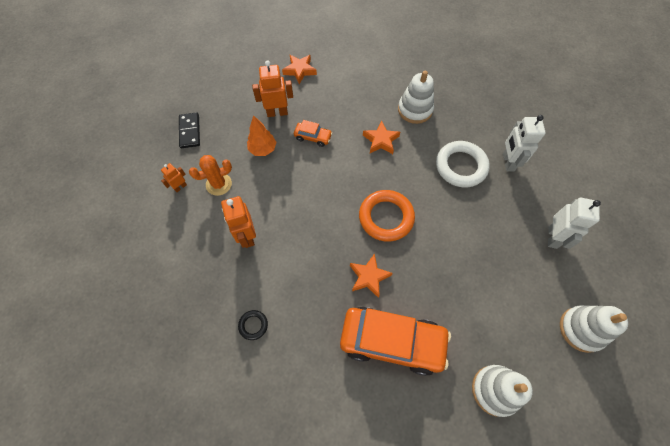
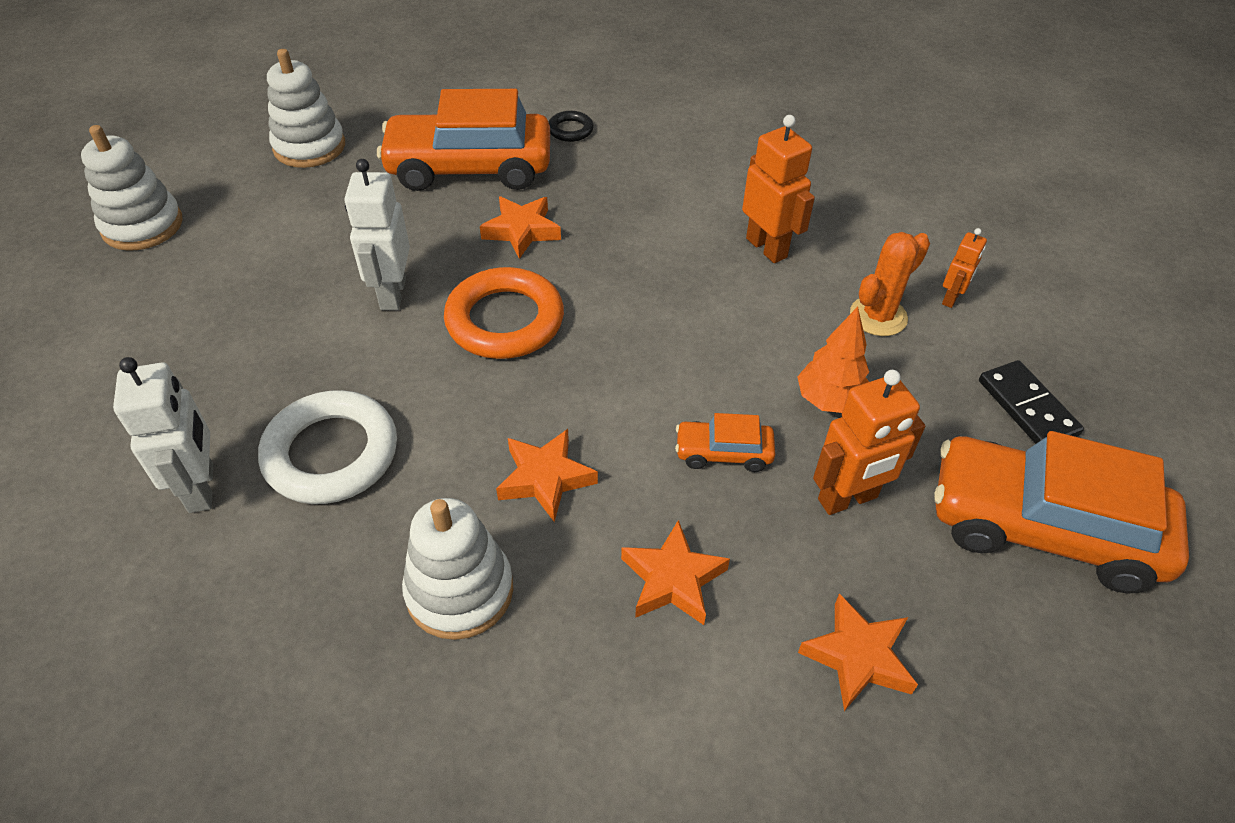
camera: 165 degrees right, 15 degrees down
(219, 92) = (1042, 527): none -> orange car
(253, 325) = (692, 153): black ring -> black ring (570, 130)
(346, 100) = (672, 579): none -> orange star
(553, 237) = (142, 346): white robot -> white robot (392, 294)

